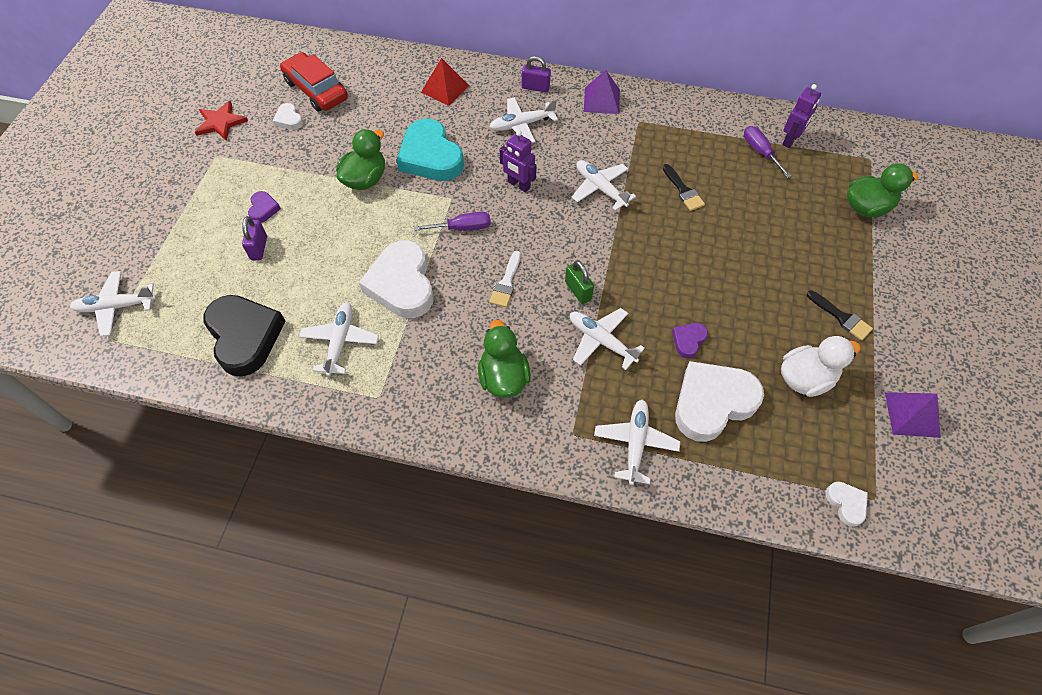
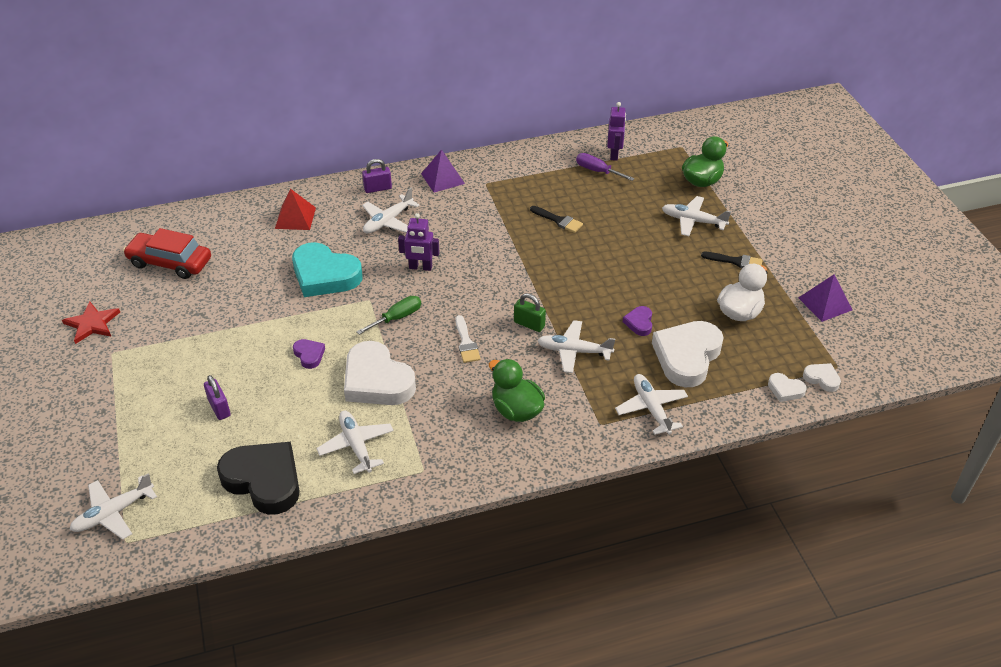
camera: 30 degrees left, 15 degrees down
(263, 209) = (198, 376): purple heart -> purple heart (309, 355)
(289, 119) = (162, 296): white heart -> white heart (785, 390)
(365, 179) = (278, 315): green duck -> none
(463, 228) = (397, 318): purple screwdriver -> green screwdriver
(600, 188) = (491, 244): white plane -> white plane (693, 221)

